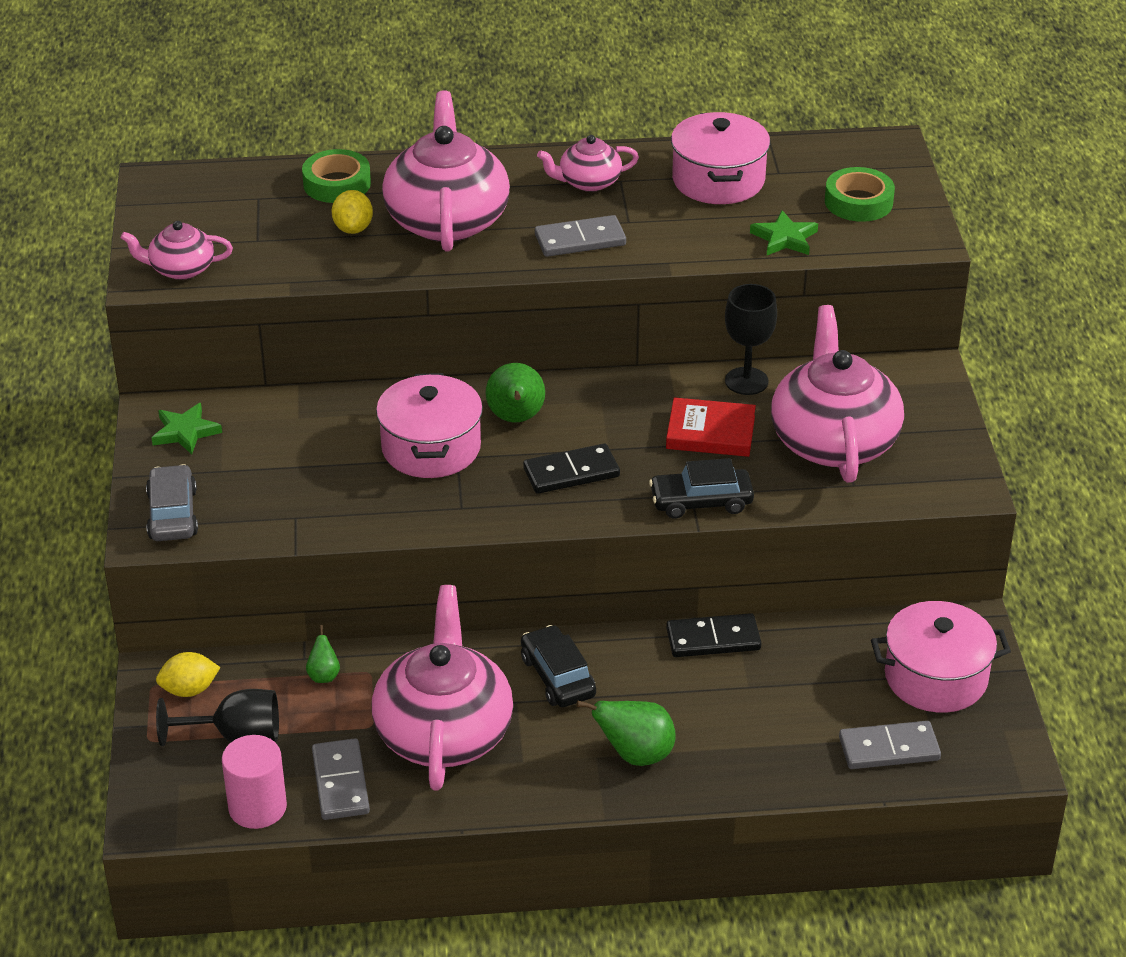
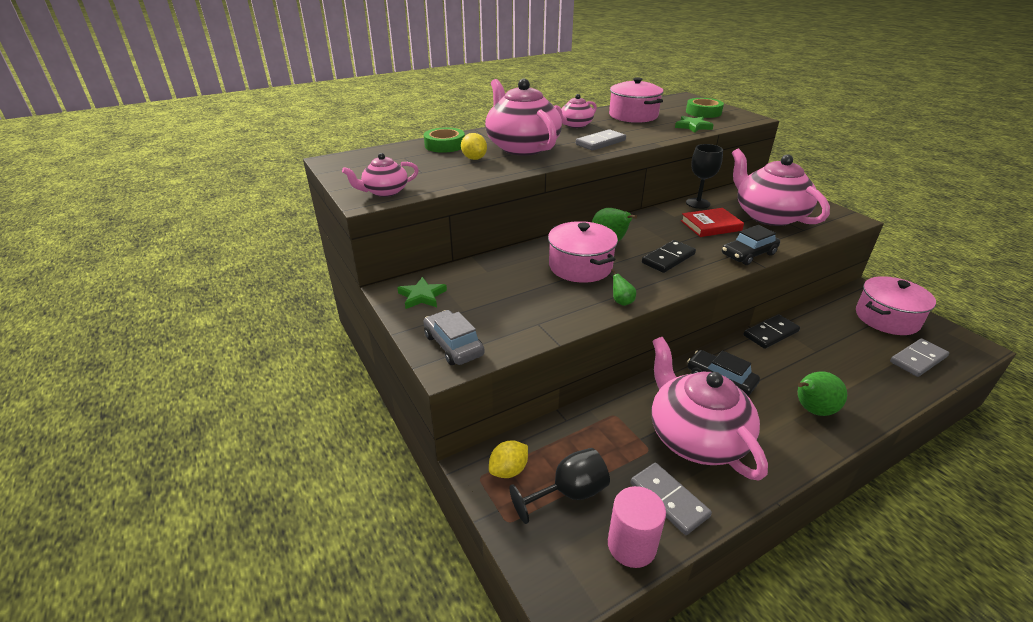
camera: 25 degrees left, 5 degrees down
(323, 675) = (589, 427): green pear -> green pear (621, 302)

